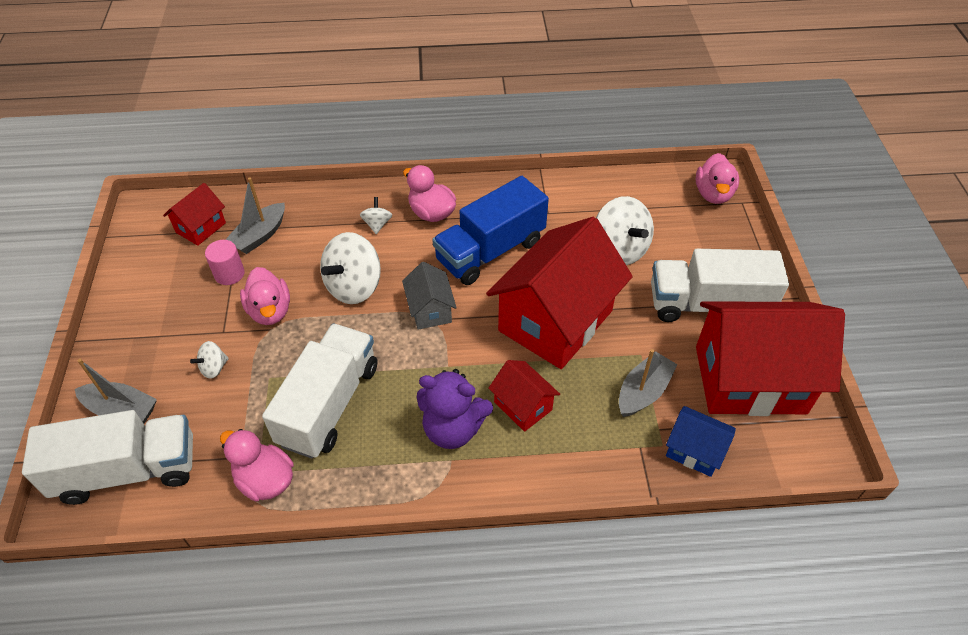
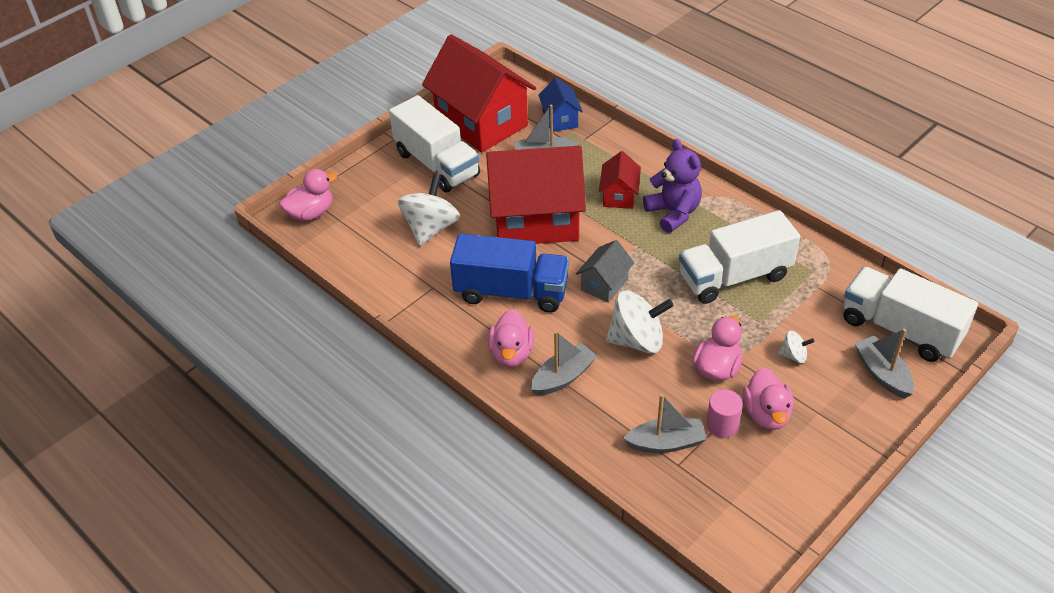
camera: 130 degrees left, 5 degrees down
(201, 227) = (710, 494): red house -> none
(265, 480) = (813, 264): pink duck -> pink duck (766, 414)
(377, 224) = (563, 377): white spinning top -> grey boat

